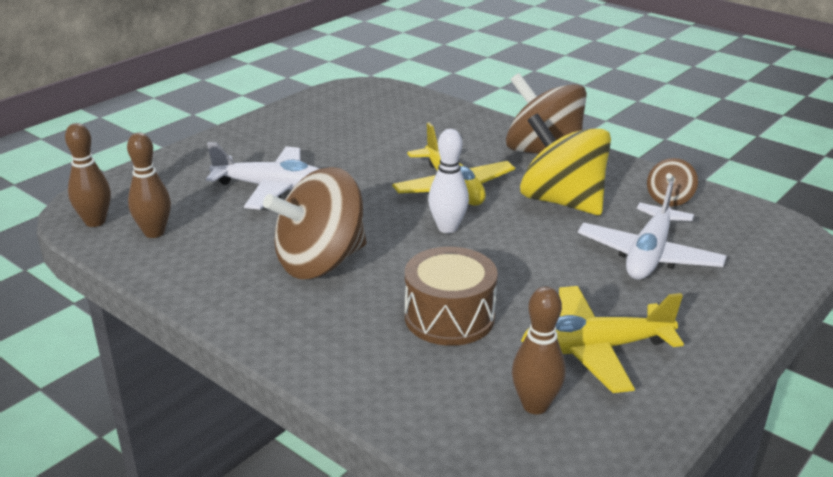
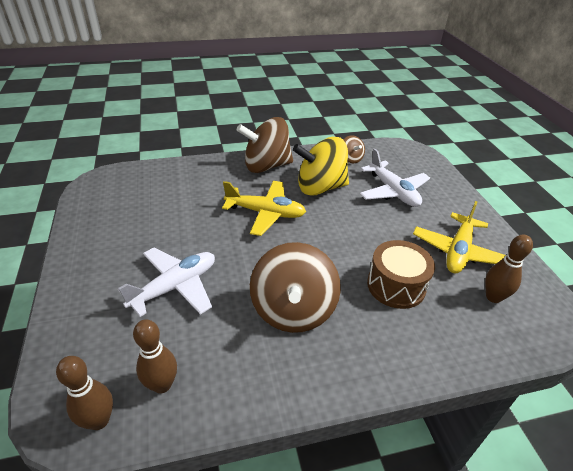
camera: 55 degrees left, 10 degrees up
(447, 228) = (306, 238): white bowling pin -> none

